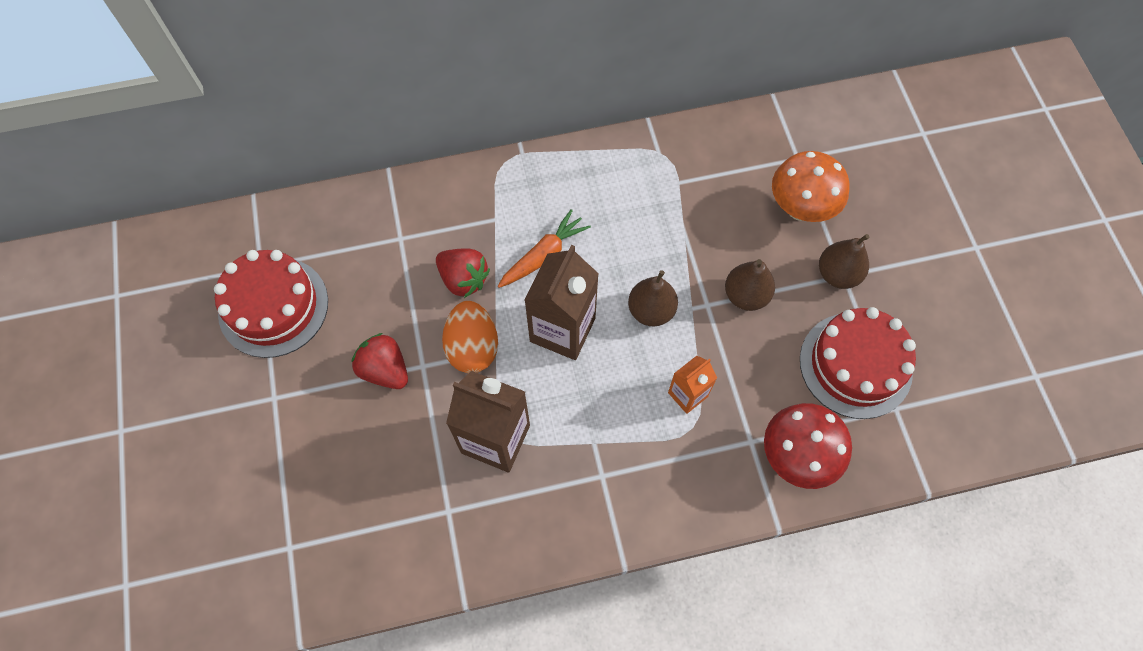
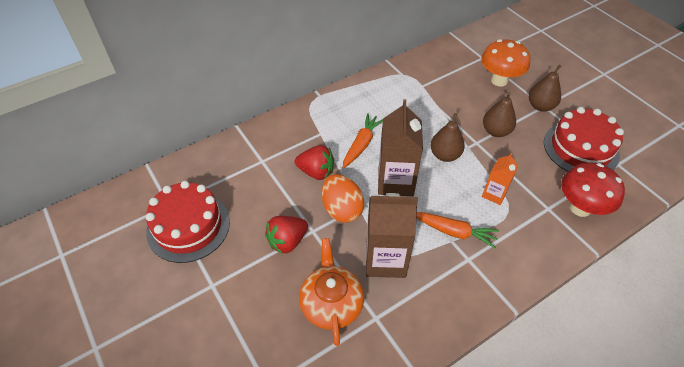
camera: 20 degrees left, 15 degrees down
(385, 370) = (287, 241): red strawberry -> red strawberry turned 60 degrees counterclockwise
(403, 473) = (331, 303): none -> orange teapot
(603, 431) = (454, 232): none -> orange carrot

